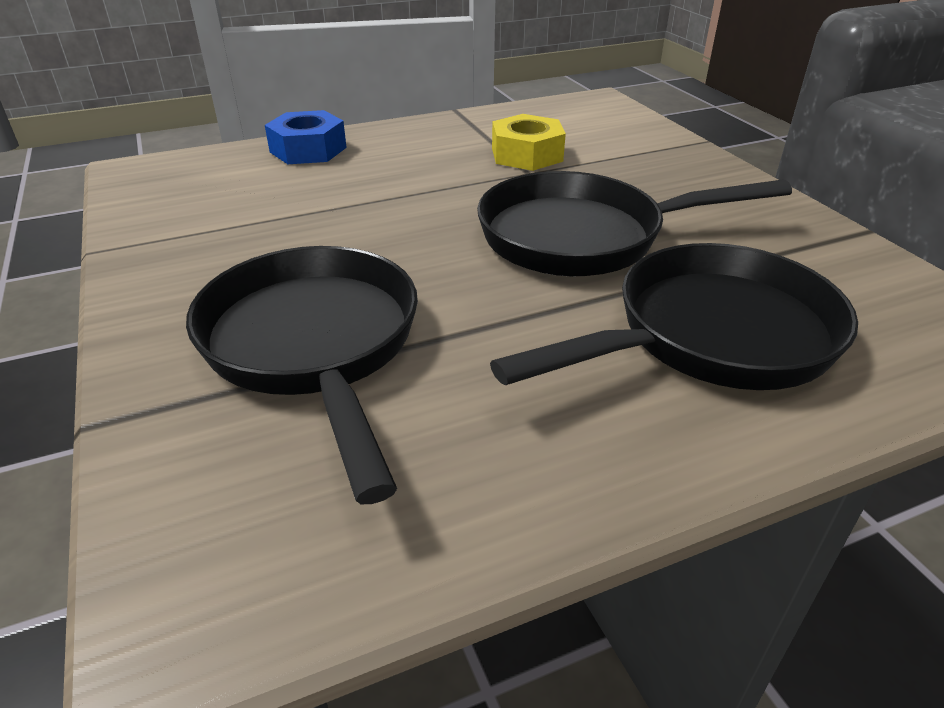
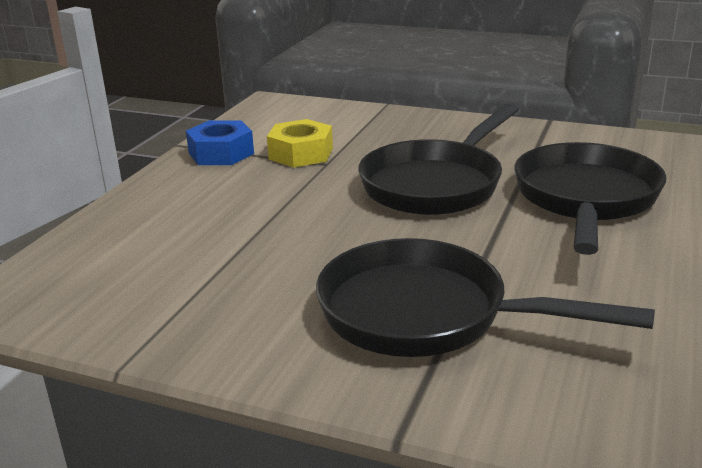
camera: 45 degrees left, 10 degrees down
(308, 150) = (127, 218): blue nut -> blue nut (221, 153)

